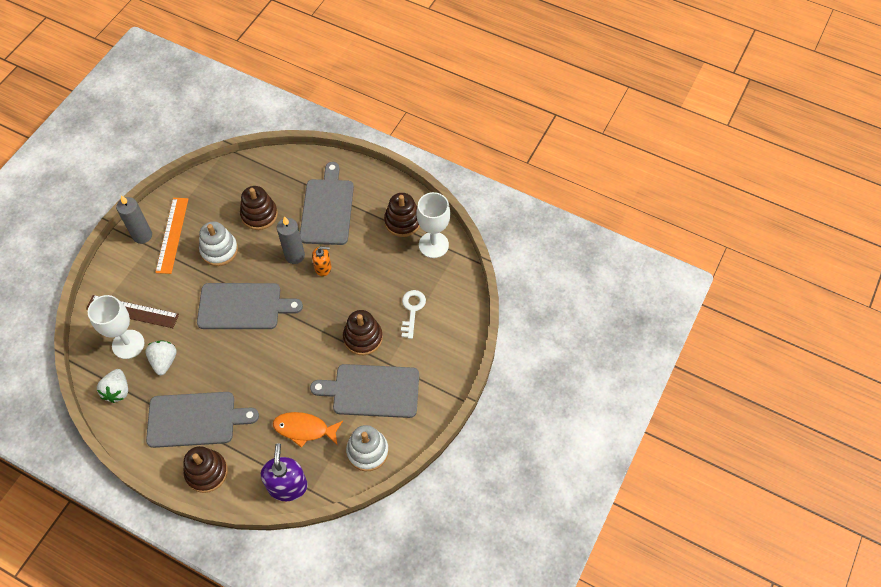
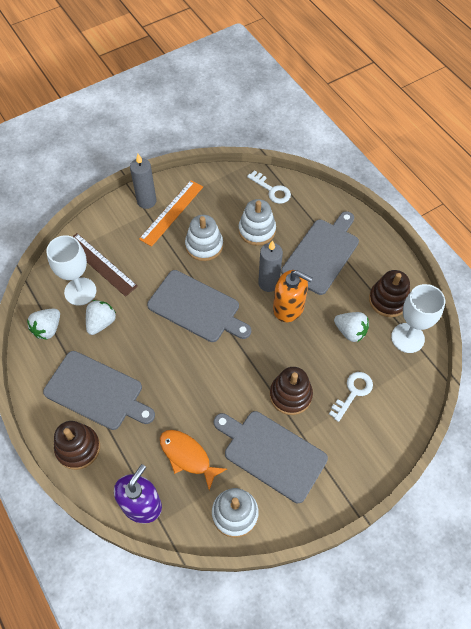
camera: 30 degrees right, 0 degrees up
(253, 173) = (272, 190): none -> white key
(259, 215) = (257, 230): brown stacking toy -> white stacking toy
(323, 268) = (288, 307): orange soap dispenser -> orange soap dispenser, size x1.68
(385, 262) = (350, 331): none -> white strawberry

